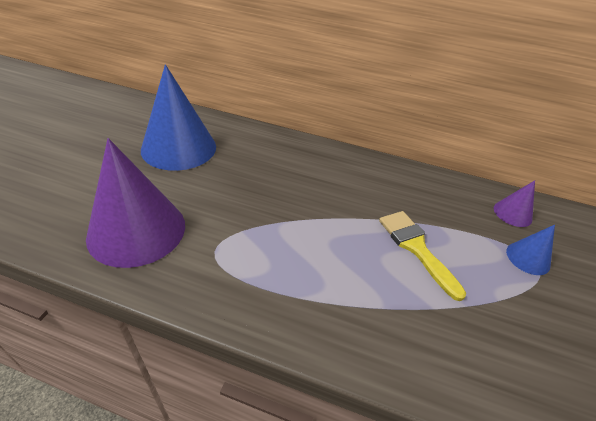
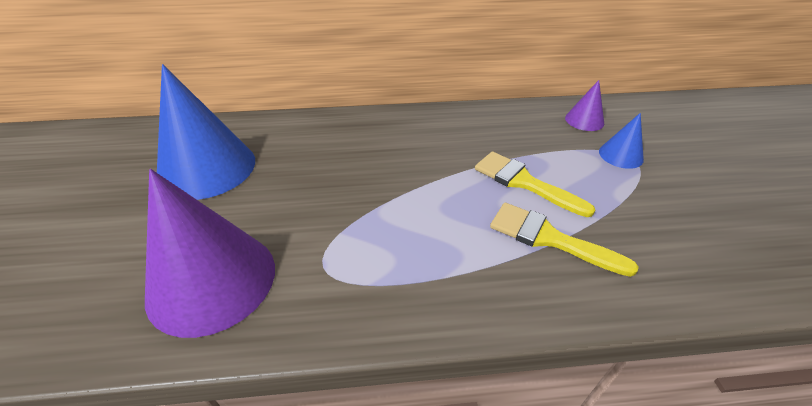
camera: 20 degrees left, 0 degrees up
(406, 303) = (549, 238): none -> yellow brush

